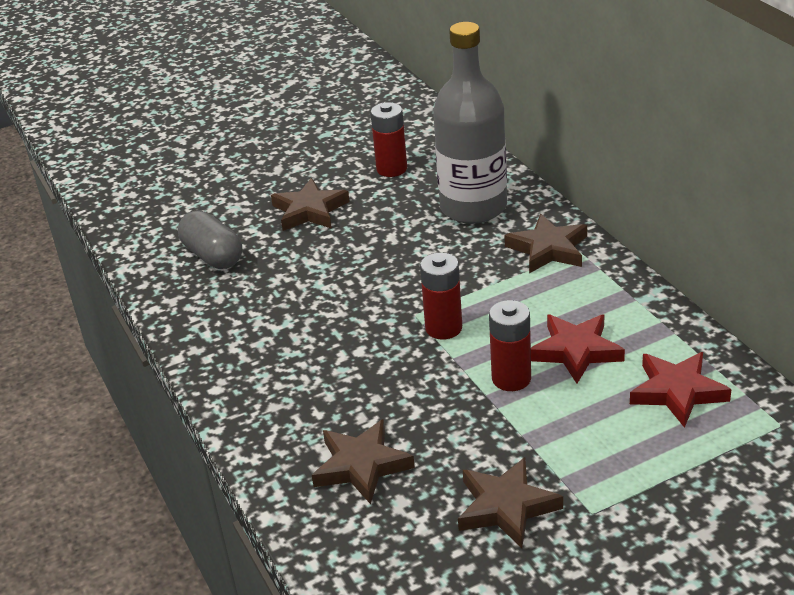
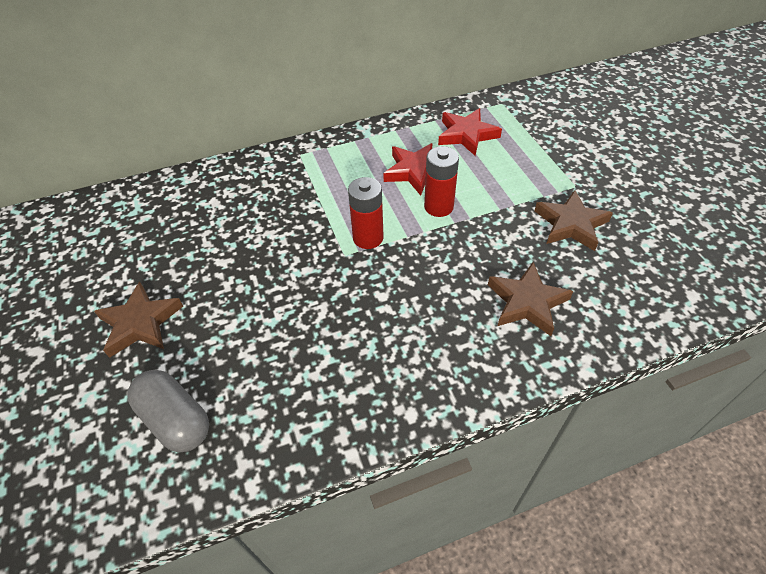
camera: 85 degrees left, 15 degrees up
(213, 256) = (176, 419): grey capsule -> grey capsule turned 75 degrees clockwise
(392, 169) = (108, 252): red battery -> none
(473, 207) = (208, 204): grey bottle -> none
(548, 249) = (289, 169): brown star -> none

